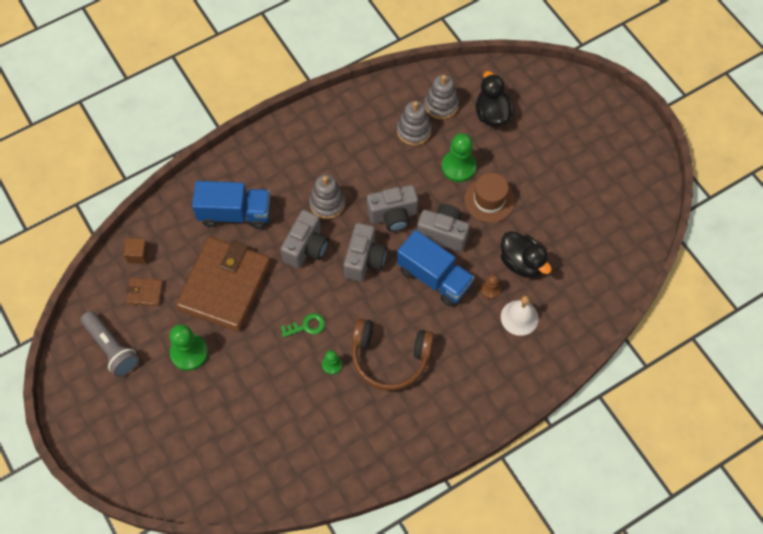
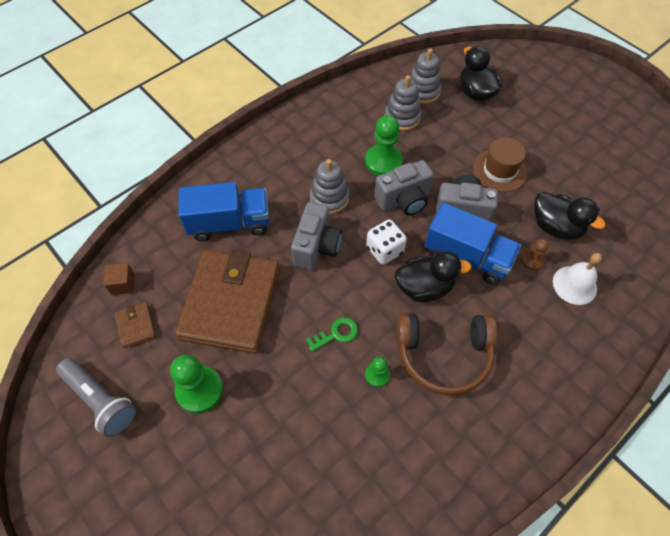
camera: 10 degrees left, 5 degrees down
(145, 293) = (136, 326): brown wallet -> brown wallet turned 75 degrees clockwise
(364, 260) = (384, 250): grey camera -> white dice
(390, 299) = (424, 287): none -> black duck
(458, 167) = (458, 144): green pawn -> green pawn (383, 161)

